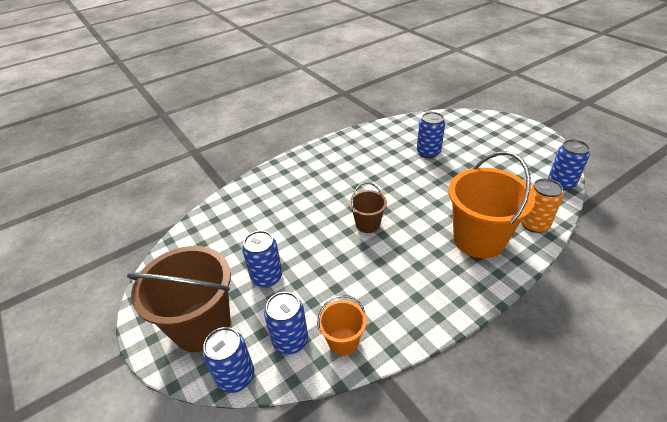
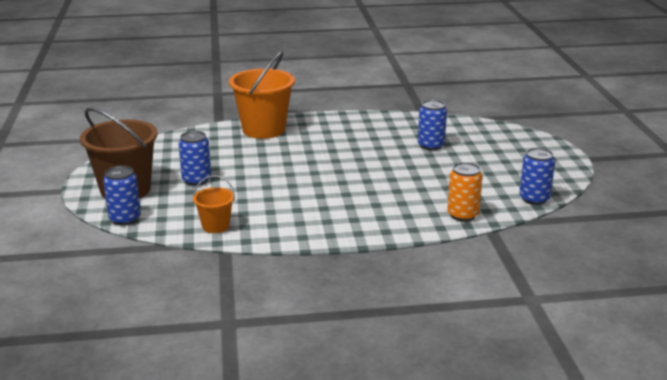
camera: 25 degrees right, 15 degrees down
(290, 340) = (179, 214): blue can -> none
(367, 224) = (312, 174): brown bucket -> none
(478, 239) = (397, 209): orange bucket -> orange bucket (263, 129)

